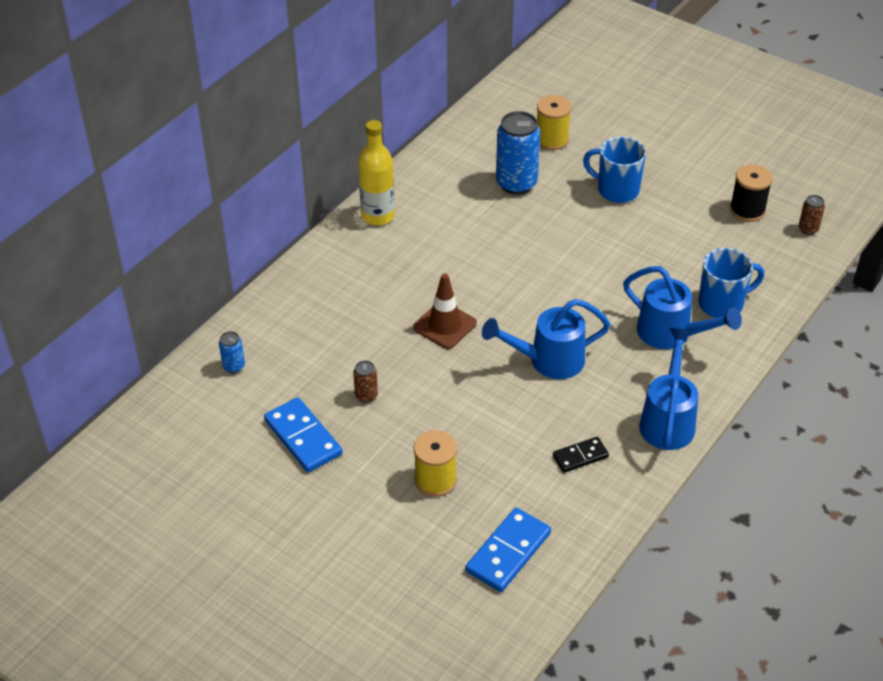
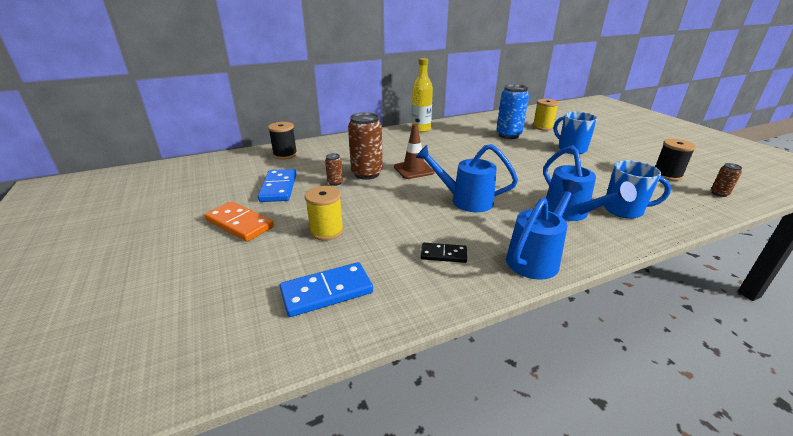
camera: 30 degrees right, 15 degrees down
(234, 366) = (285, 155): blue can -> black spool
(325, 515) = (239, 224): none -> orange domino
(391, 360) = (367, 174): none -> brown can

